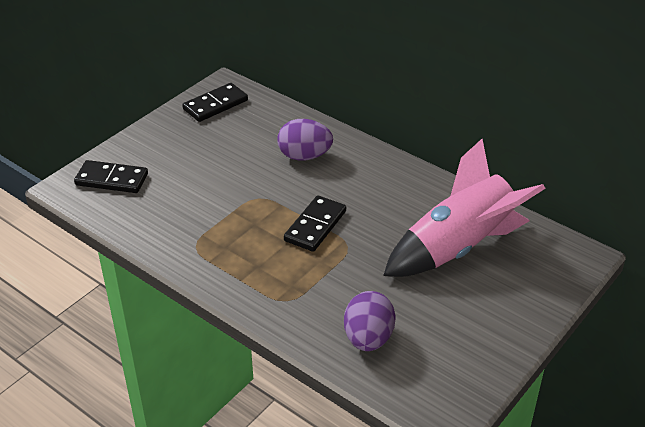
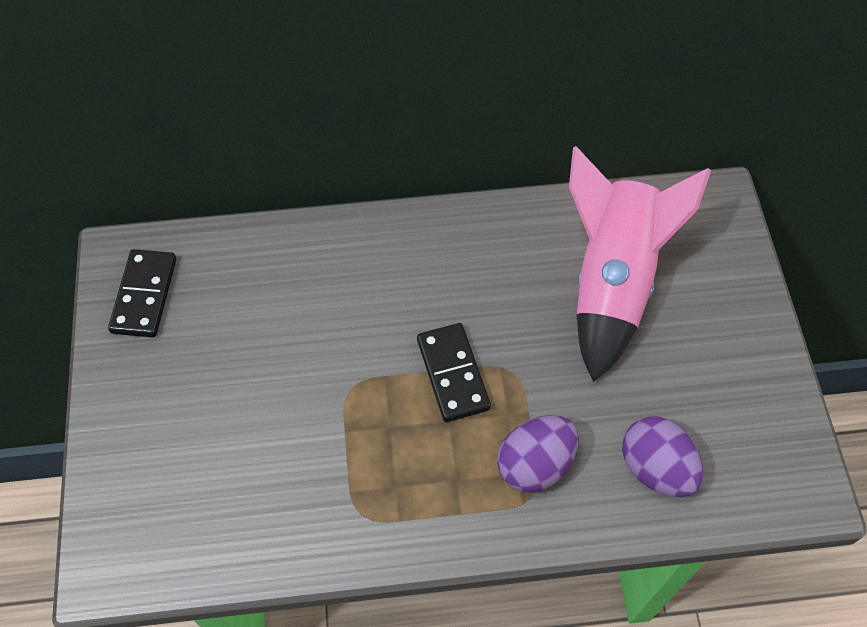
camera: 45 degrees left, 20 degrees up
(112, 179) = (150, 511): black domino -> none
(304, 156) = (334, 288): purple egg -> purple egg (535, 464)

